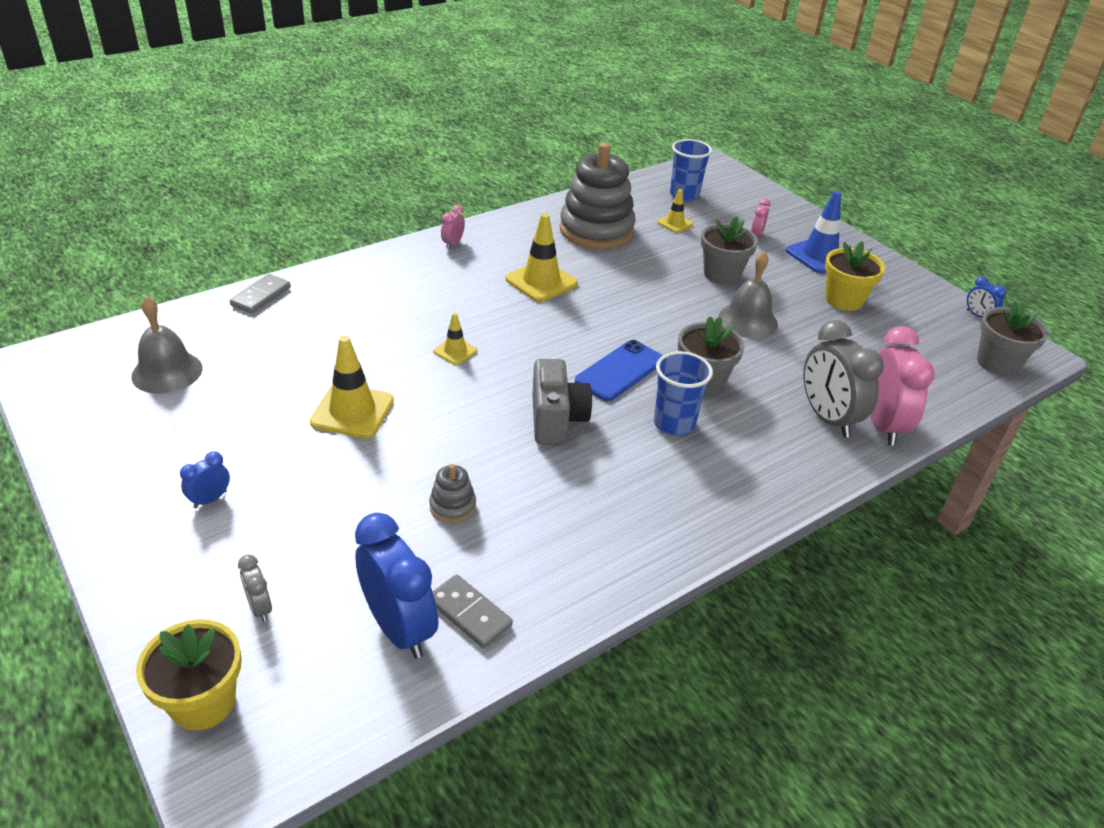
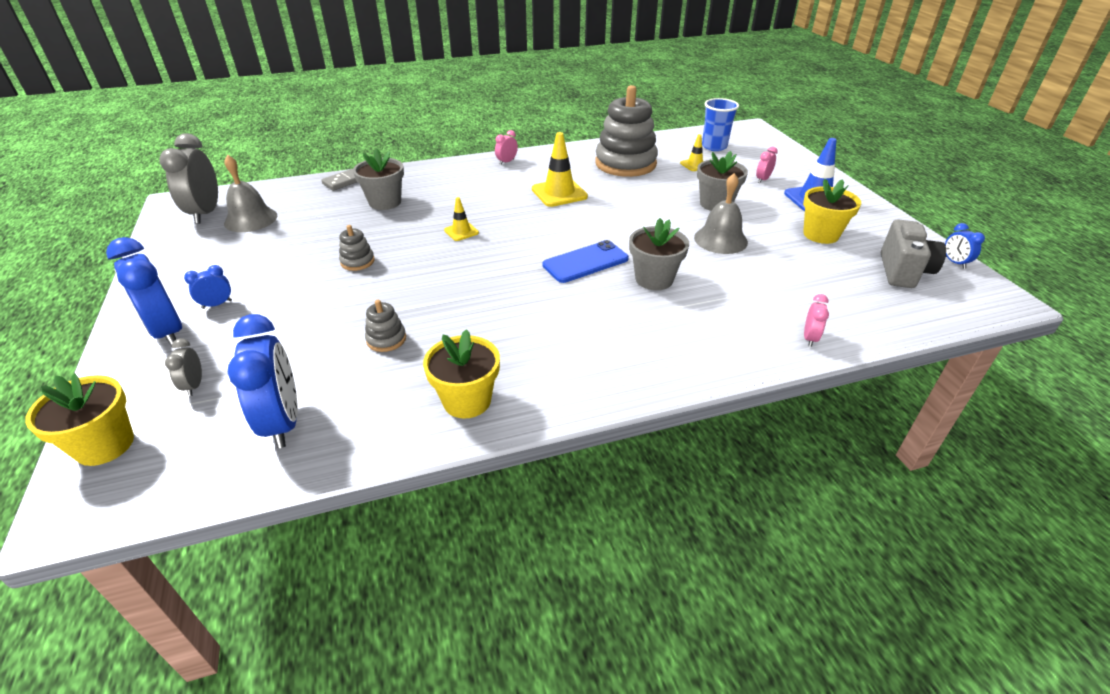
camera: 20 degrees right, 0 degrees up
(172, 548) = (167, 332): none -> blue clock
(352, 411) = (357, 261): yellow traffic cone -> grey stacking toy
(469, 613) = (344, 423): grey domino -> none
(556, 420) = (510, 290): grey camera -> grey camera (903, 271)
(585, 561) = (467, 400): none -> yellow flower pot
(674, 424) = (609, 308): blue cup -> none
(827, 418) = (756, 324): grey clock -> grey clock (205, 213)
(883, 425) = (809, 338): pink clock -> pink clock, size x0.47
(997, 363) = (958, 304): grey flower pot -> grey flower pot (385, 202)

